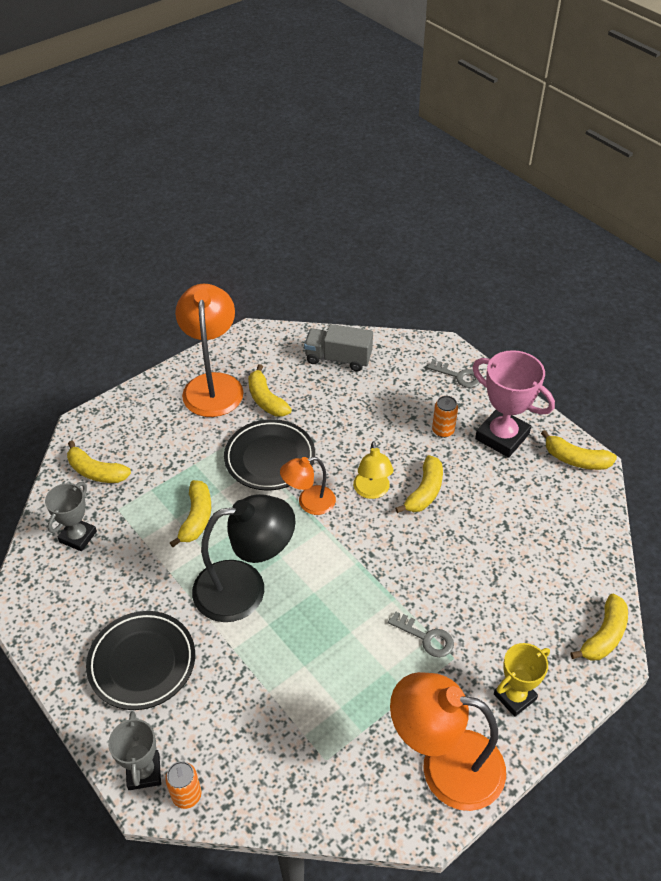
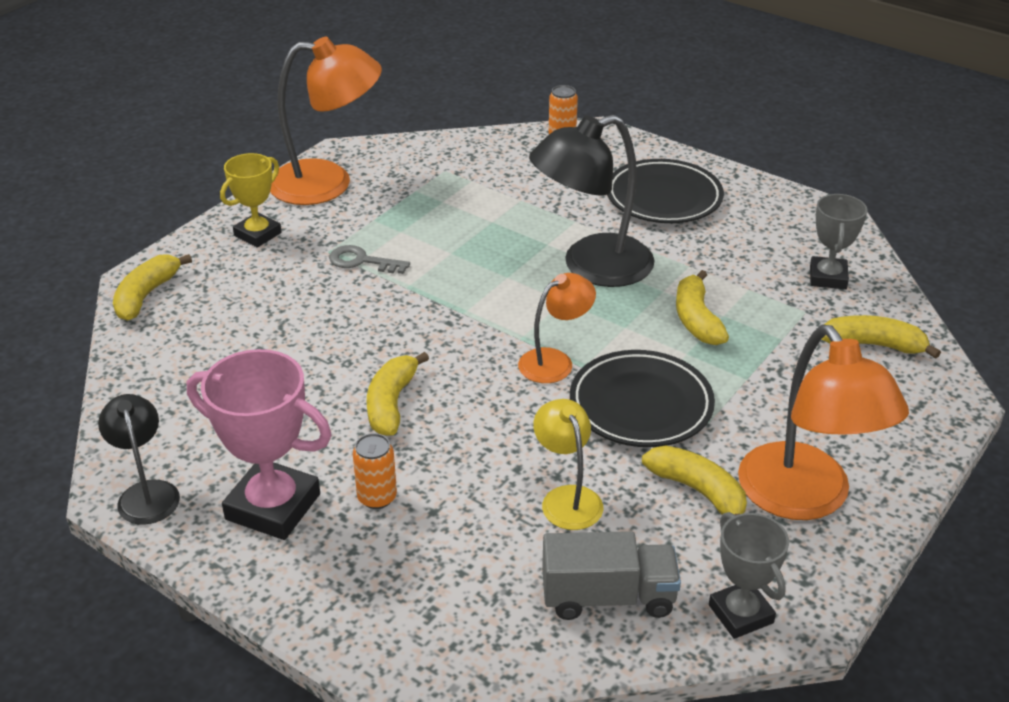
camera: 165 degrees right, 10 degrees down
(144, 772) = (609, 141): grey trophy -> grey trophy (741, 614)
(372, 491) = (470, 390): yellow lamp -> yellow lamp (567, 498)
(458, 376) = (361, 608): grey key -> none
(576, 459) = (146, 493): yellow banana -> black lamp

